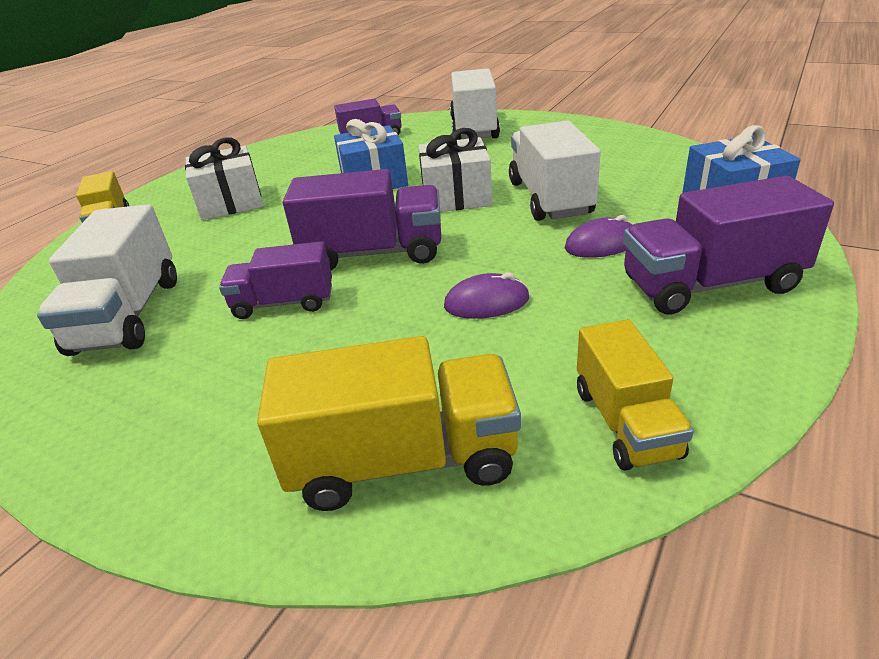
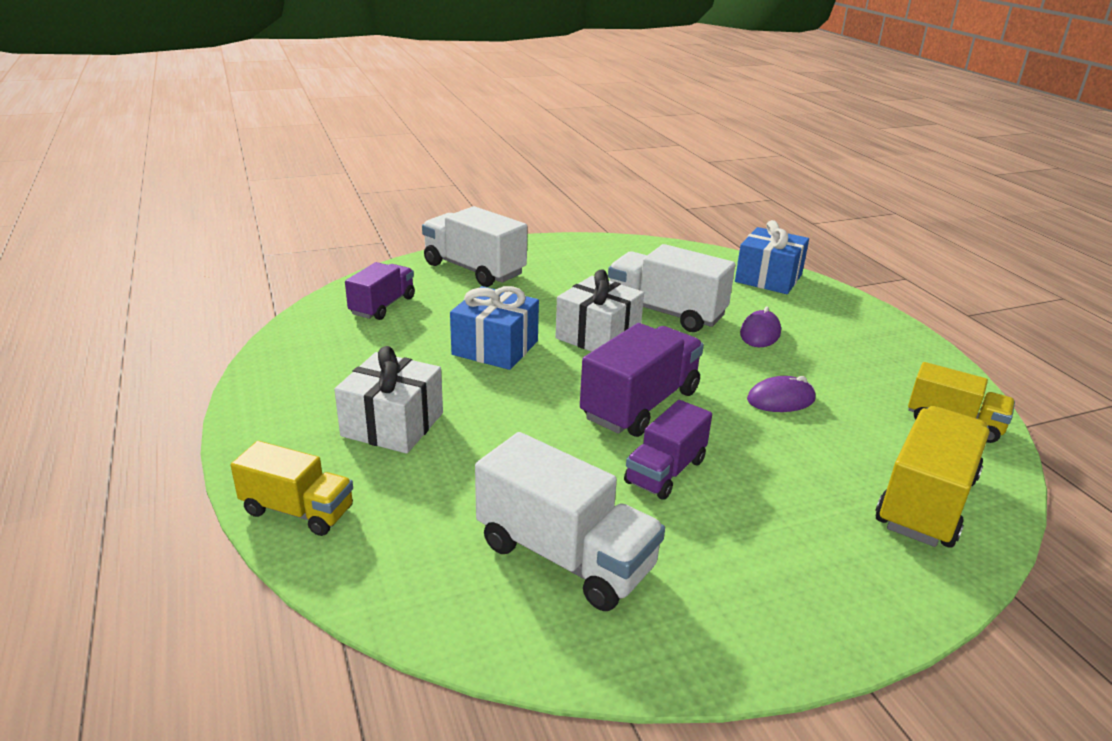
camera: 55 degrees left, 5 degrees down
(486, 302) = (781, 399): purple mouse -> purple mouse turned 45 degrees clockwise
(710, 285) = (852, 334): purple truck -> none

